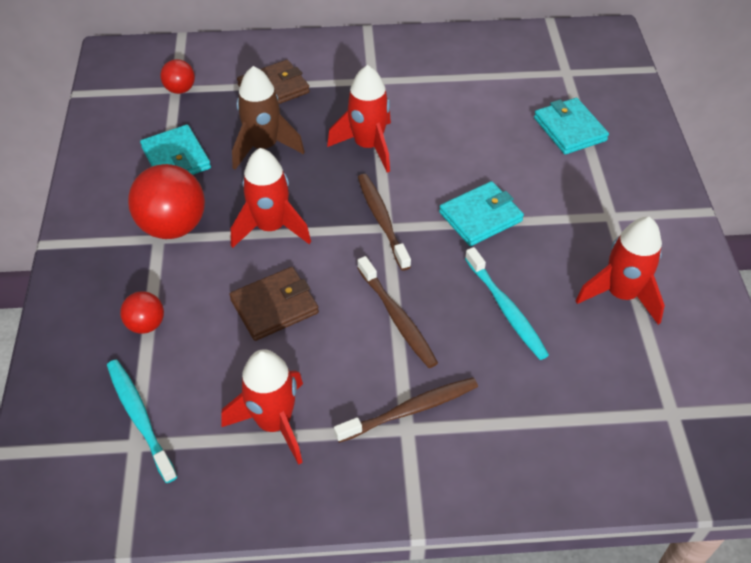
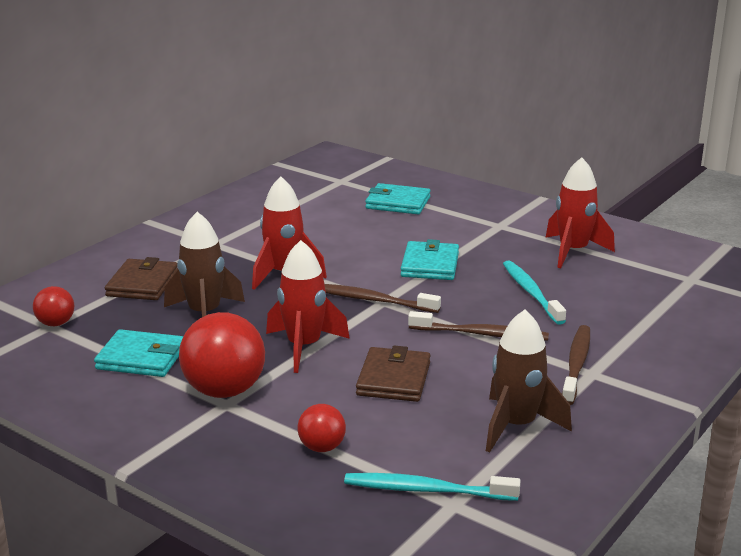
camera: 50 degrees left, 25 degrees down
(274, 423) = (516, 426): red rocket -> brown rocket
(506, 309) = (531, 292): turquoise toothbrush -> turquoise toothbrush turned 120 degrees counterclockwise

